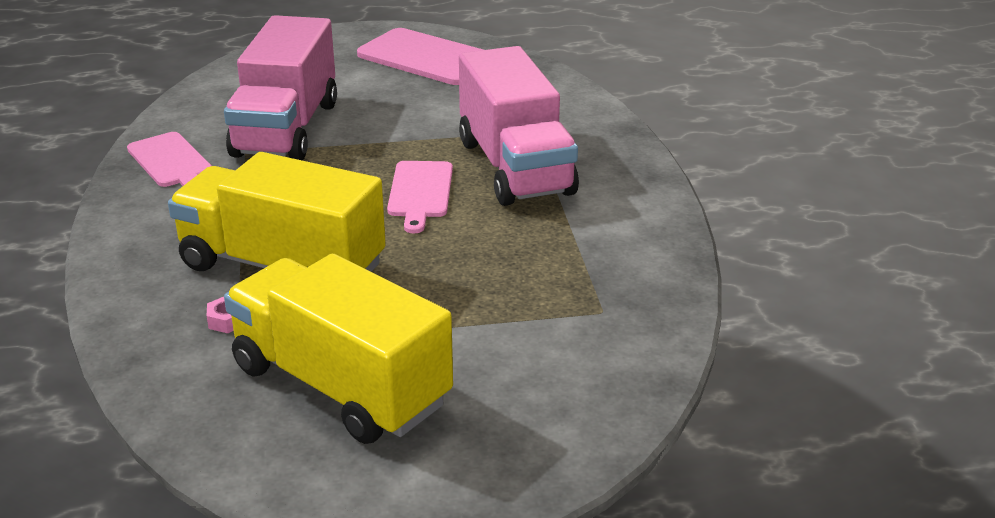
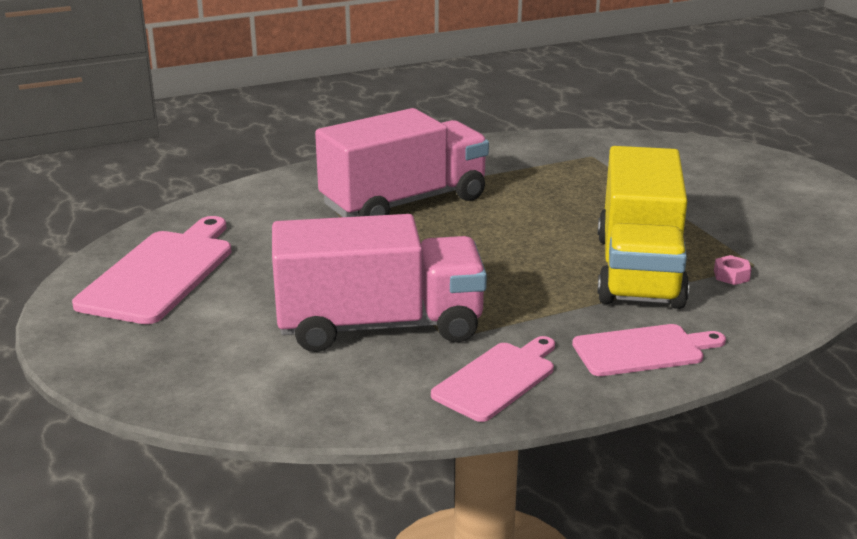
camera: 105 degrees left, 5 degrees down
(340, 385) = (755, 220): yellow truck -> none
(420, 192) = (475, 234): pink cutting board -> pink cutting board (643, 350)

